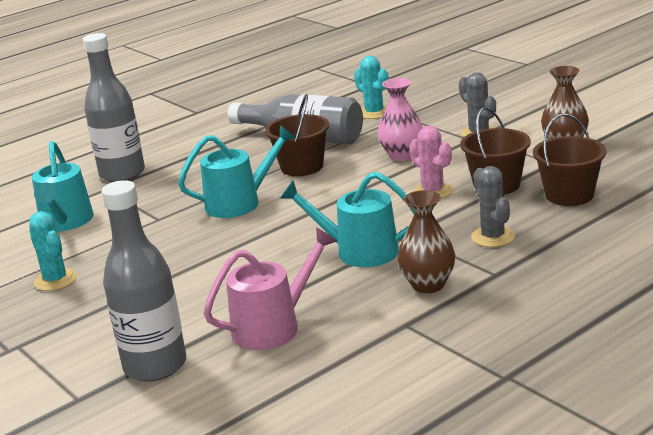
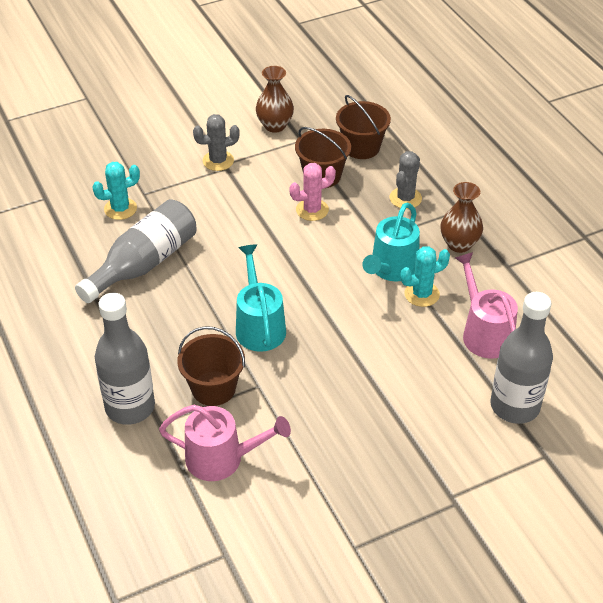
camera: 80 degrees left, 20 degrees up
(55, 280) = (344, 468): turquoise cactus -> turquoise cactus (422, 294)
(65, 222) = (221, 458): turquoise watering can -> pink watering can
(302, 167) = (209, 275): brown bucket -> brown bucket (213, 388)
(402, 155) = (230, 211): pink vase -> none
(493, 237) = (405, 198): grey cactus -> grey cactus turned 60 degrees counterclockwise

